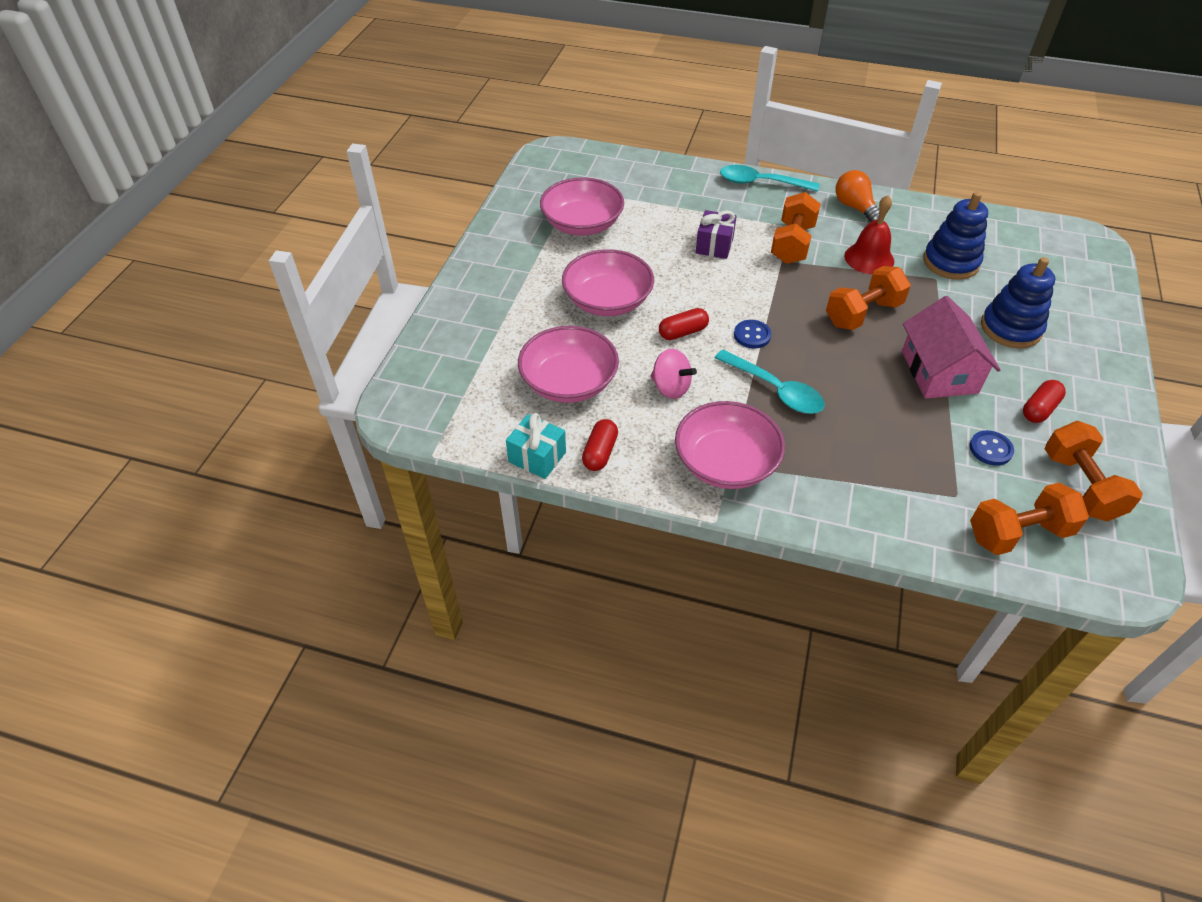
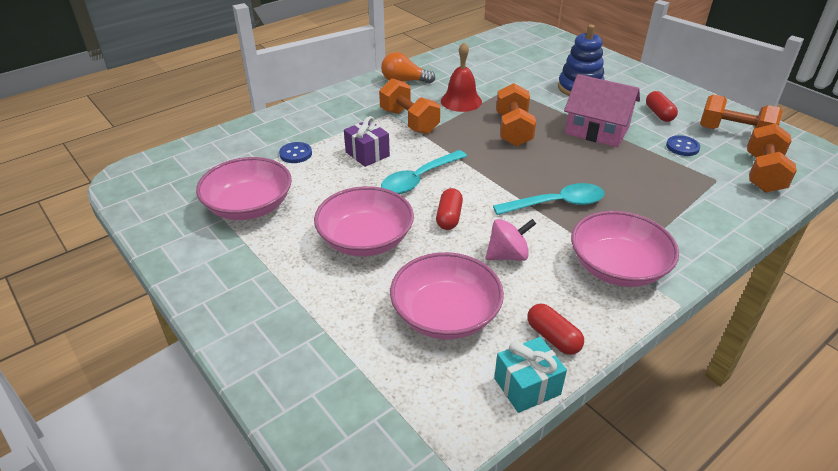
camera: 55 degrees left, 10 degrees down
(752, 335) = (487, 186): blue button -> blue button (296, 154)
(761, 183) = (326, 101): turquoise spoon -> turquoise spoon (419, 179)
(950, 262) = (499, 77): blue stacking toy -> none

